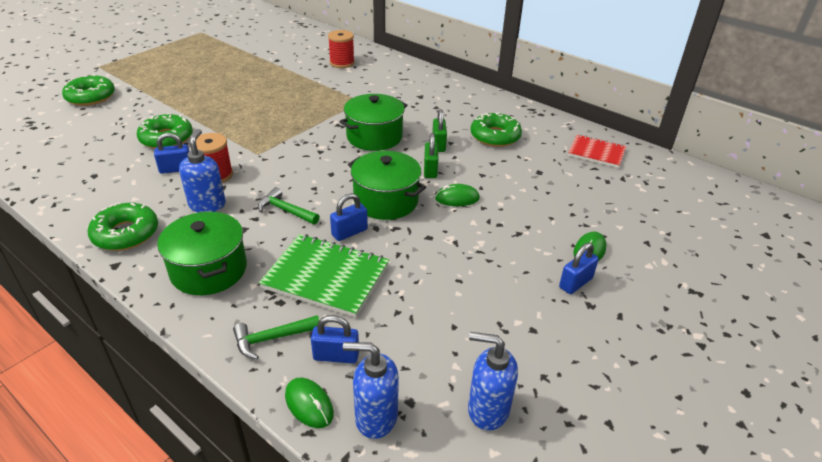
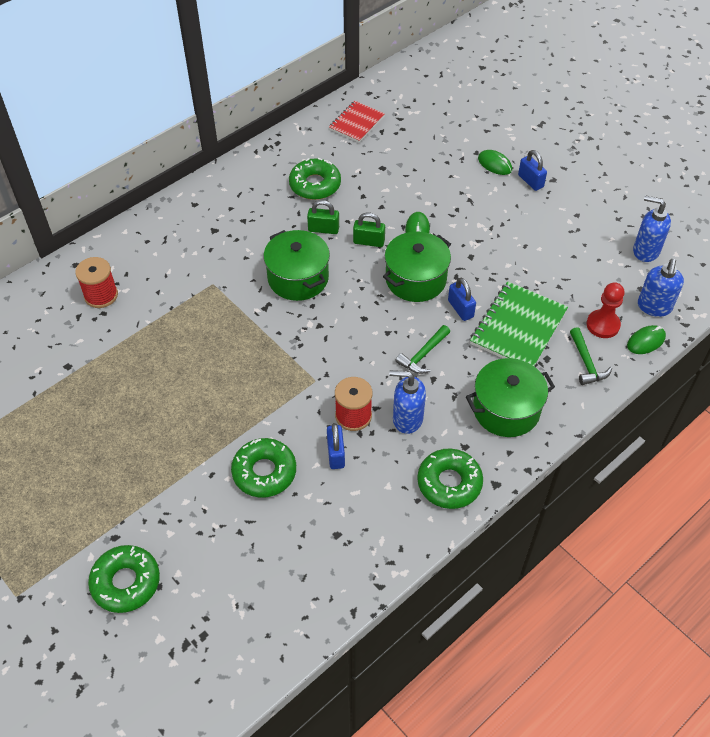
camera: 80 degrees left, 15 degrees up
(336, 356) = (603, 325): blue padlock -> red pawn
(487, 409) = (645, 251): blue soap dispenser -> blue soap dispenser turned 90 degrees clockwise

